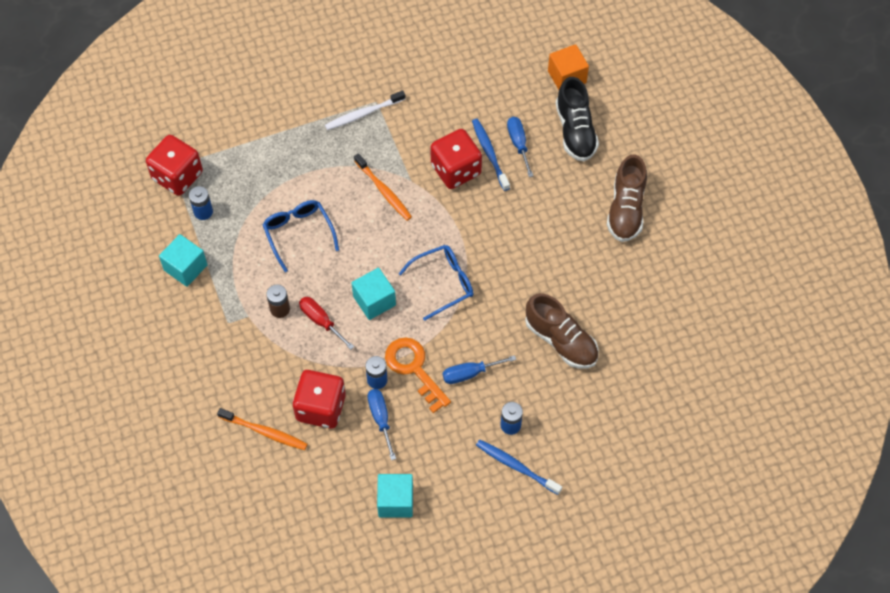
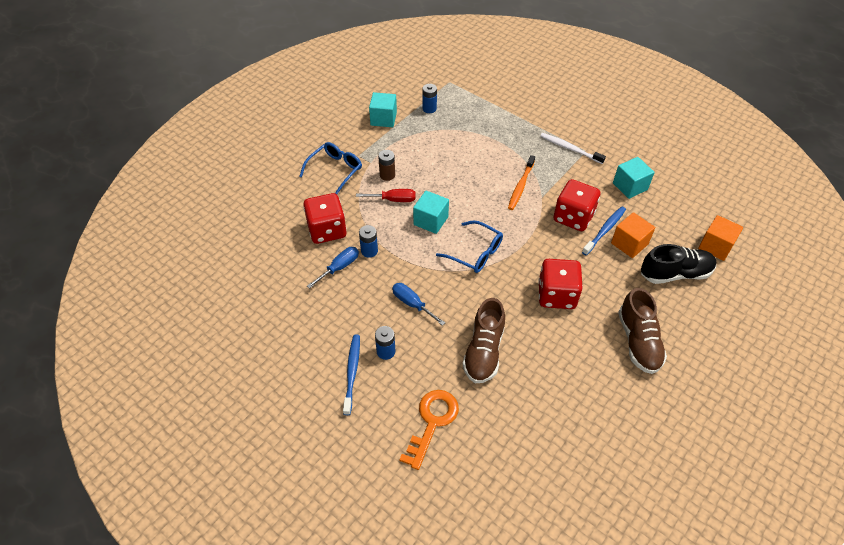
camera: 60 degrees right, 10 degrees down
(177, 176) = (444, 87): red dice -> red dice (556, 295)
(265, 432) = (290, 210): orange toothbrush -> none
(298, 233) = (451, 158): blue glasses -> blue glasses (335, 170)
(321, 321) = (393, 200): red screwdriver -> red screwdriver turned 75 degrees clockwise
(395, 501) = (278, 307): turquoise cube -> turquoise cube (630, 186)
(414, 369) = (393, 268): orange key -> orange key (432, 422)
(518, 144) = (629, 243): blue screwdriver -> orange cube
(575, 131) = (675, 273): black shoe -> black shoe turned 150 degrees counterclockwise
(626, 209) = (638, 341): brown shoe -> brown shoe turned 75 degrees counterclockwise

